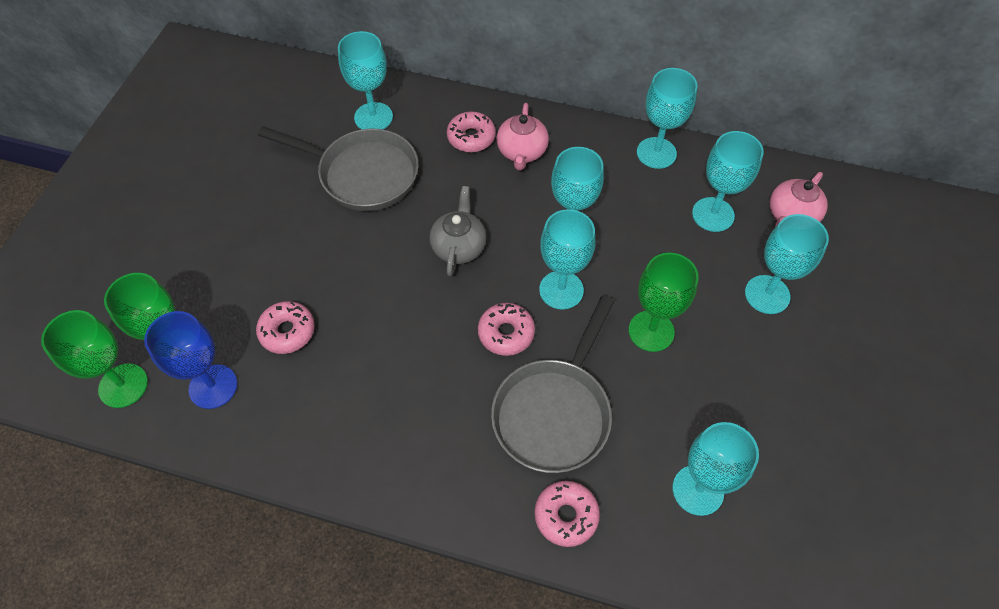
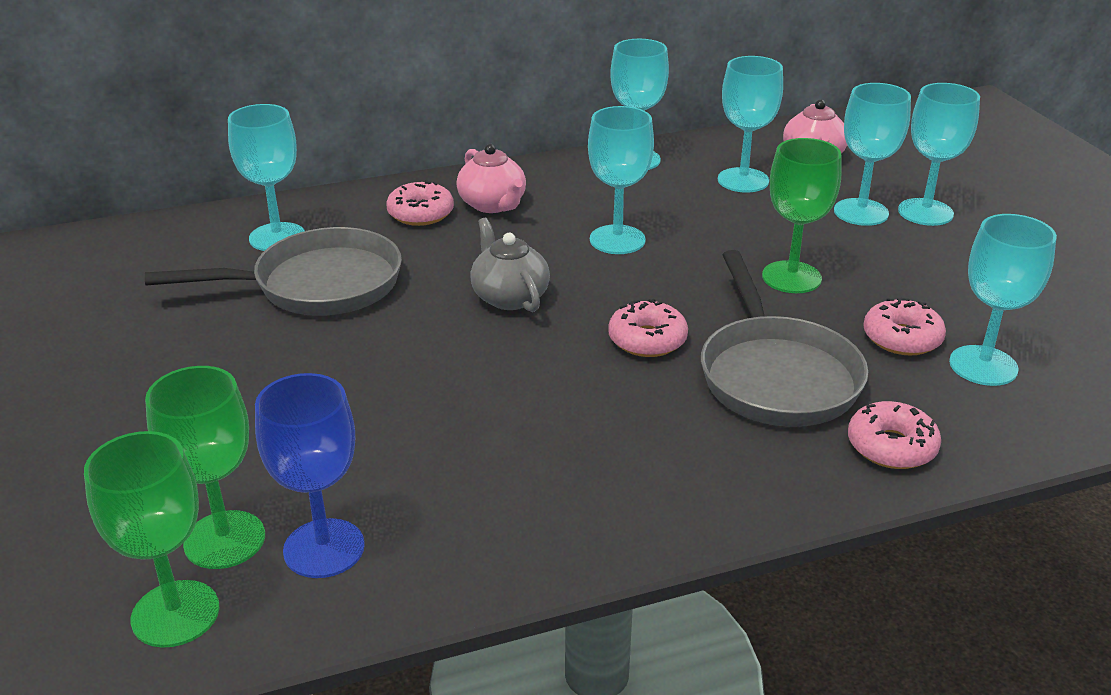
camera: 35 degrees left, 25 degrees down
(287, 331) = (374, 451): pink donut -> pink donut (902, 338)
(561, 290) = (664, 285): turquoise goblet -> turquoise goblet (925, 212)

